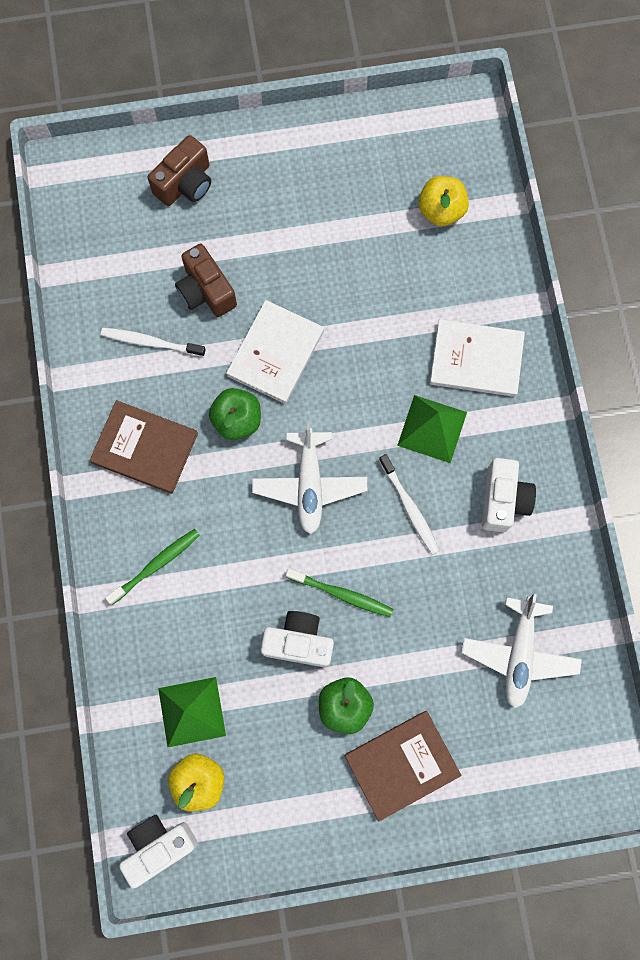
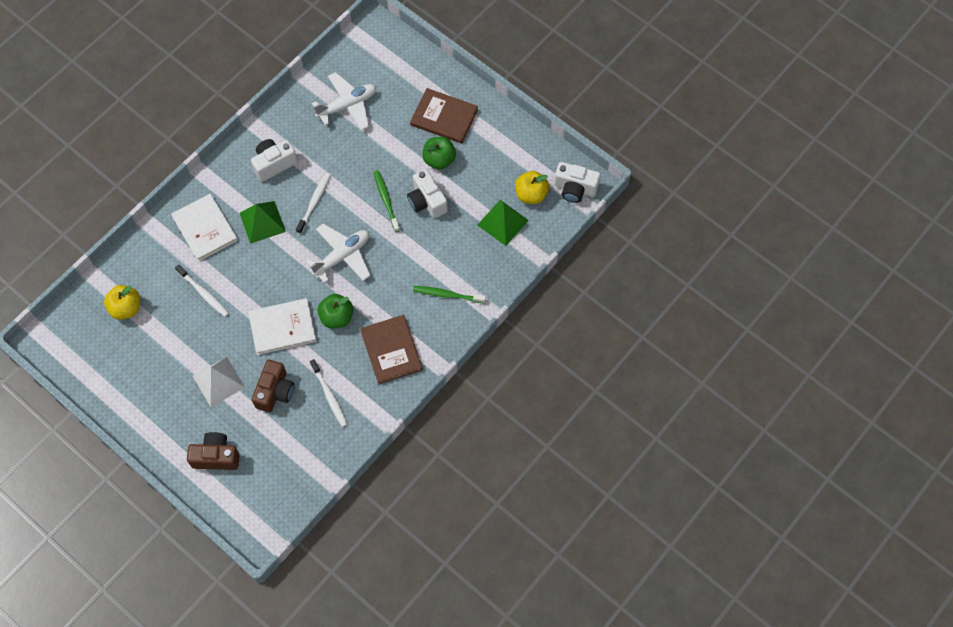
camera: 130 degrees left, 10 degrees down
(269, 243) = (218, 381): none -> white pyramid
(391, 301) = (203, 293): none -> white toothbrush

